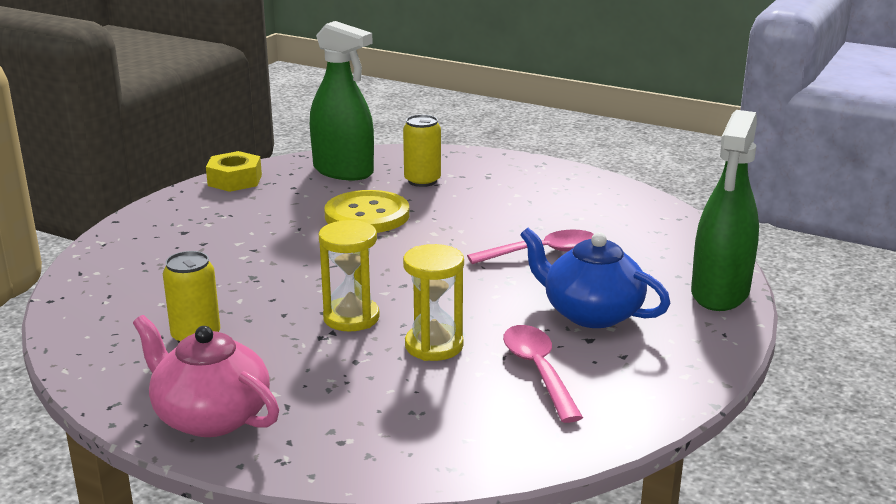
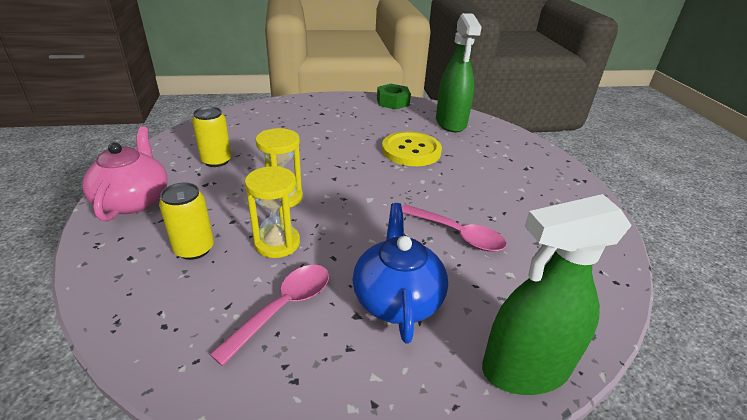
camera: 50 degrees right, 10 degrees up
(235, 180) = (393, 102): yellow nut -> green nut
(422, 181) = (481, 149): yellow can -> yellow can (194, 249)

